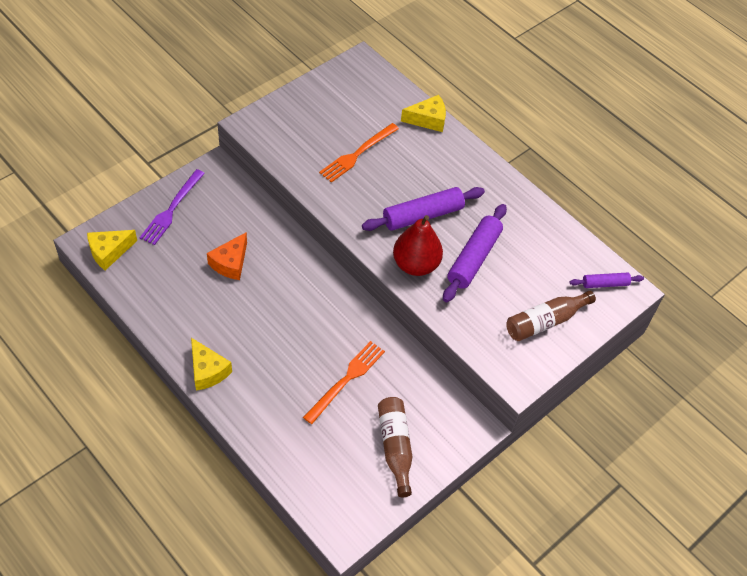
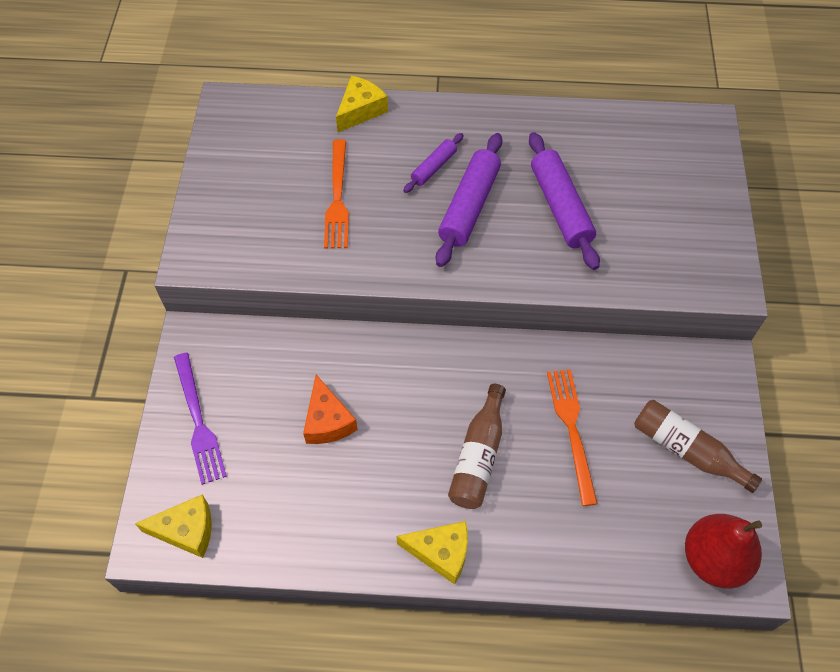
camera: 40 degrees left, 5 degrees up
(109, 252) = (186, 530): yellow cheese -> yellow cheese turned 105 degrees counterclockwise
(415, 265) = (521, 259): red pear -> red pear (713, 559)
(545, 321) = (685, 212): brown bottle -> brown bottle (478, 456)
(605, 284) = (685, 135): purple rolling pin -> purple rolling pin (433, 167)

